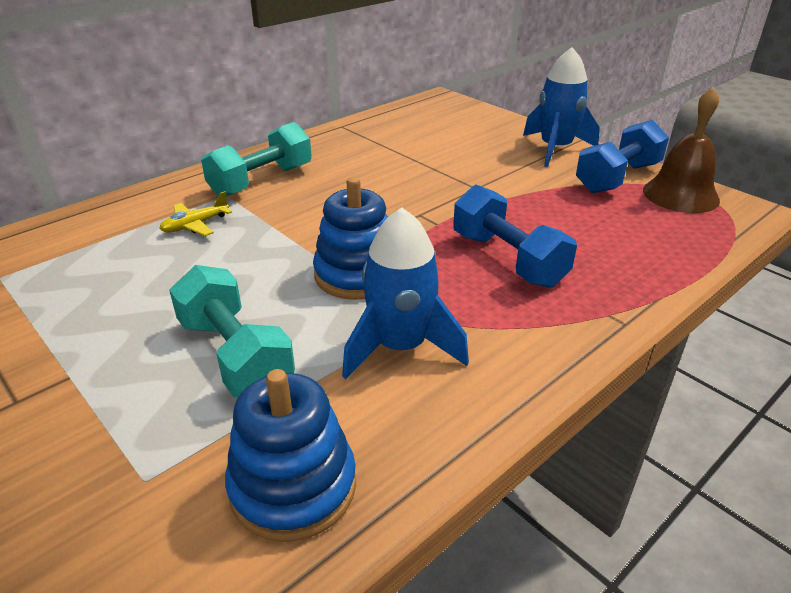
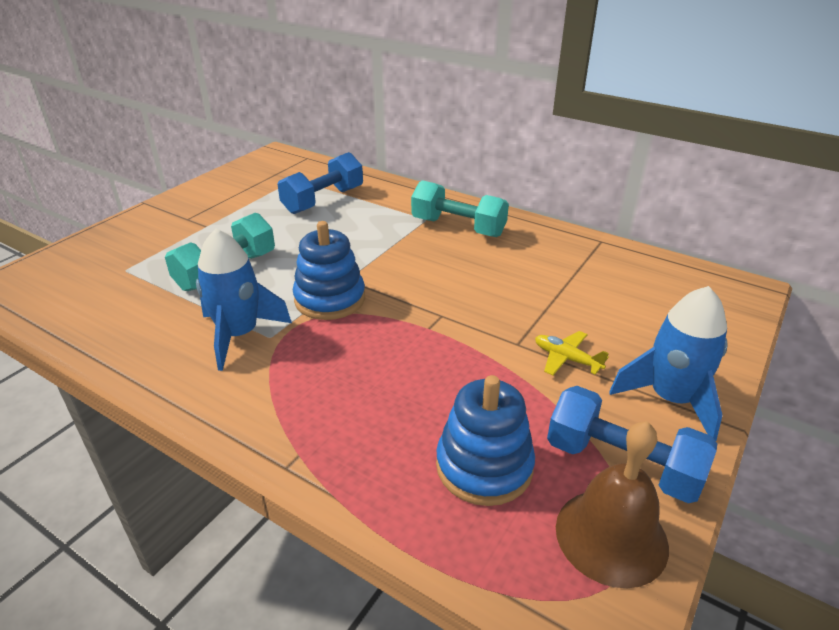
camera: 75 degrees right, 0 degrees up
(195, 225) = (376, 219): yellow plane -> yellow plane (566, 359)
(293, 486) = (111, 316): blue stacking toy -> blue stacking toy (484, 466)
(507, 259) = (378, 378): blue dumbbell -> blue dumbbell (323, 200)

